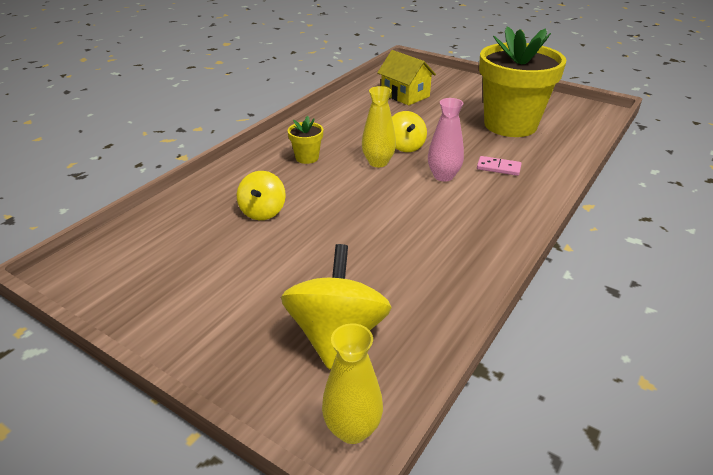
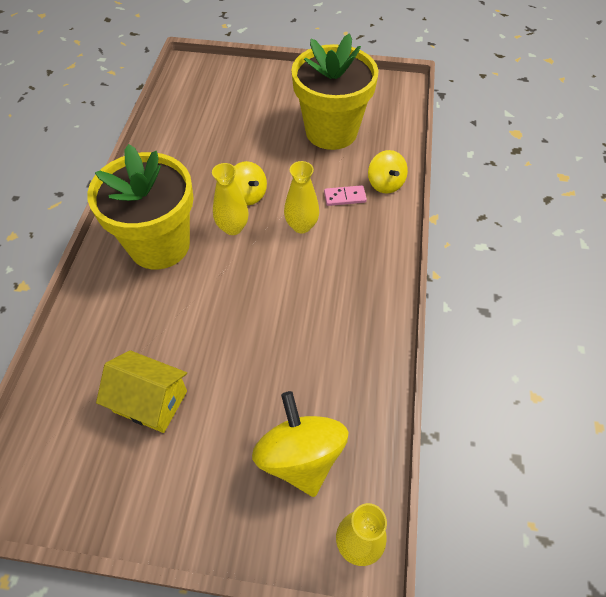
camera: 25 degrees left, 20 degrees up
(263, 211) = (156, 337): yellow spinning top -> yellow spinning top (385, 184)
(307, 158) = (159, 245): yellow flower pot -> yellow flower pot, size x2.47
(405, 95) = (212, 116): yellow house -> yellow house (150, 401)
(443, 176) = (301, 226): pink vase -> yellow vase

